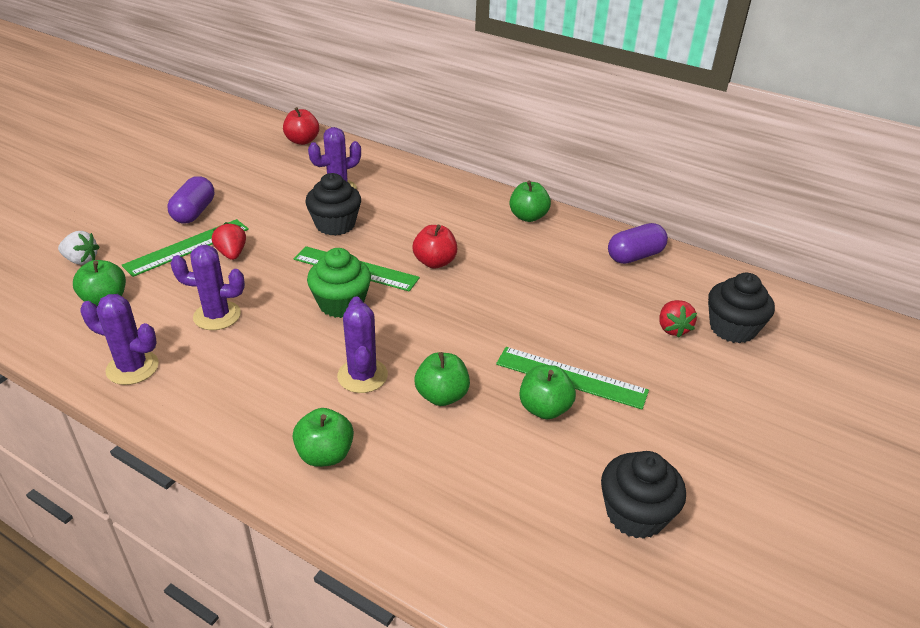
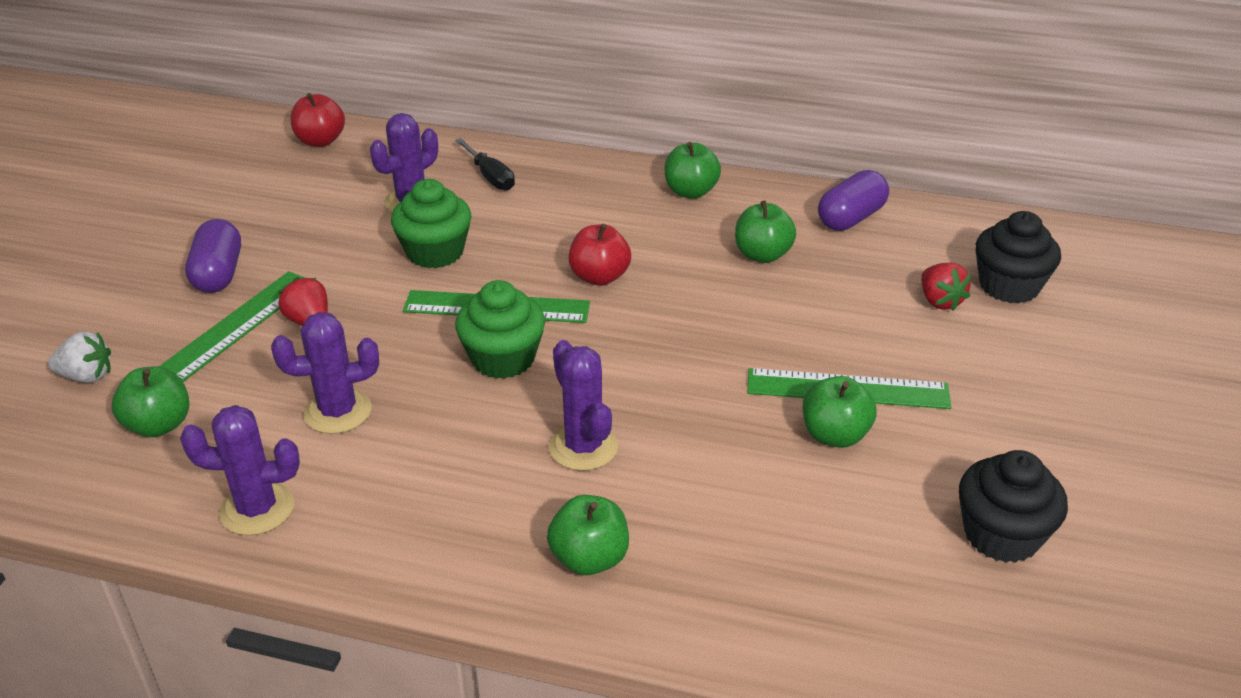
camera: 15 degrees left, 0 degrees up
(335, 225) = (435, 252): black cupcake -> green cupcake
(397, 182) = (490, 176): none -> black screwdriver
(442, 396) = (699, 449): green apple -> green apple (762, 255)

